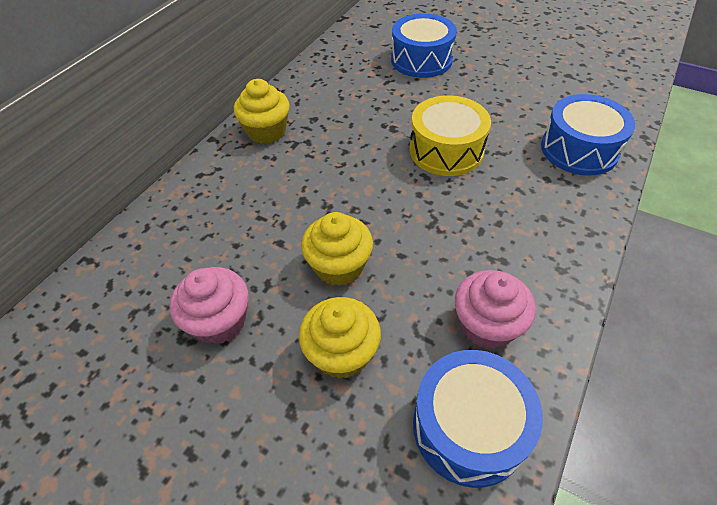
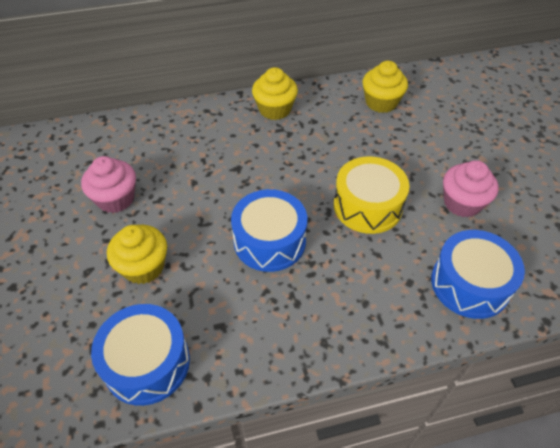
camera: 45 degrees right, 0 degrees up
(339, 266) = (204, 221): yellow cupcake -> yellow cupcake (381, 102)
(421, 60) = (449, 129): blue drum -> blue drum (269, 241)
(486, 325) = (231, 326): pink cupcake -> pink cupcake (462, 203)

